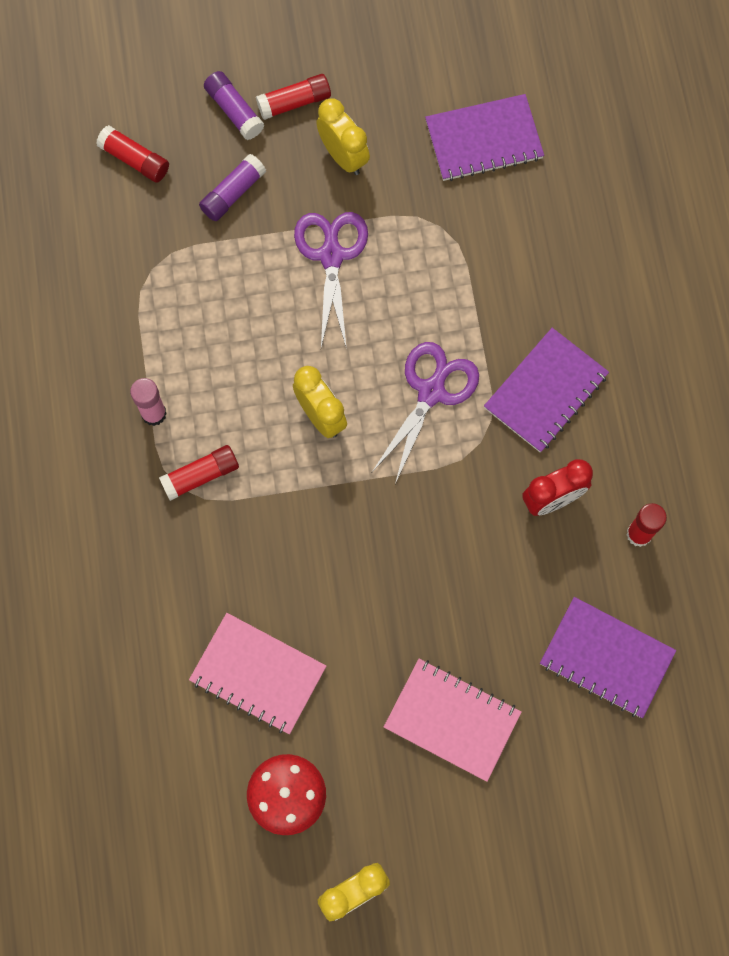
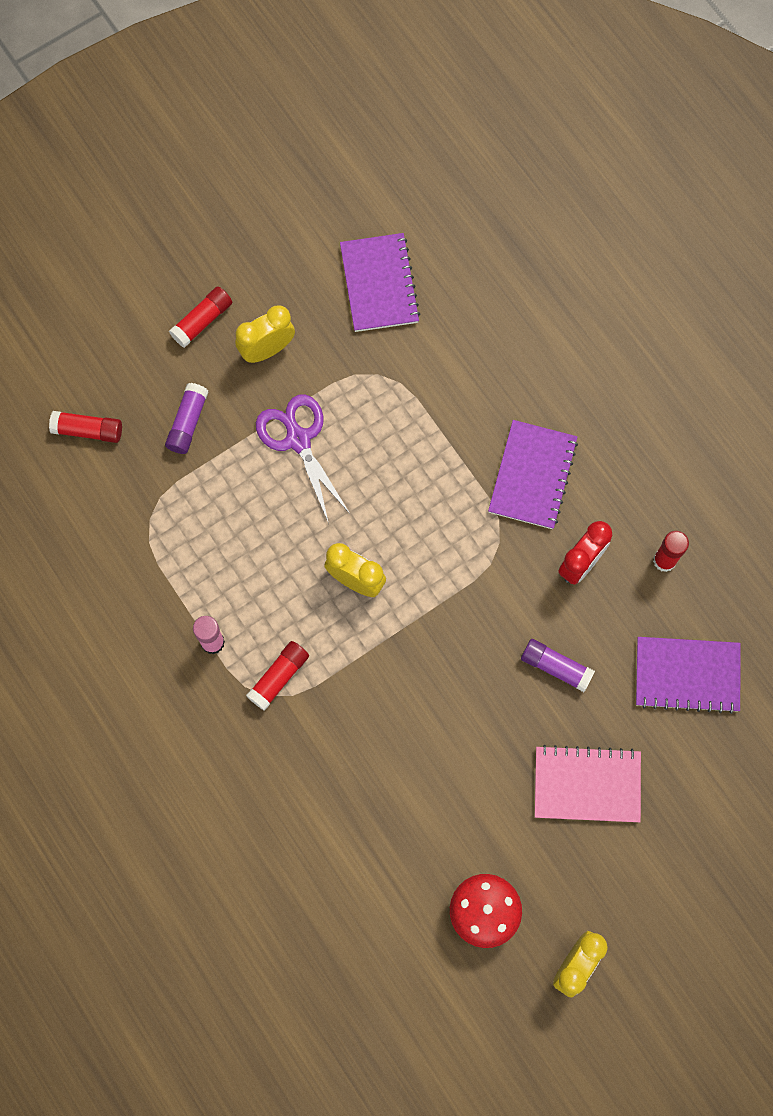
camera: 25 degrees left, 0 degrees up
(234, 110) = (154, 350): purple glue stick -> purple glue stick (556, 667)
(258, 674) = (409, 822): pink notebook -> none
(343, 156) = (267, 349): yellow clock -> yellow clock turned 60 degrees counterclockwise
(431, 392) = (438, 518): purple scissors -> none
(483, 139) = (379, 284): purple notebook -> purple notebook turned 60 degrees counterclockwise

